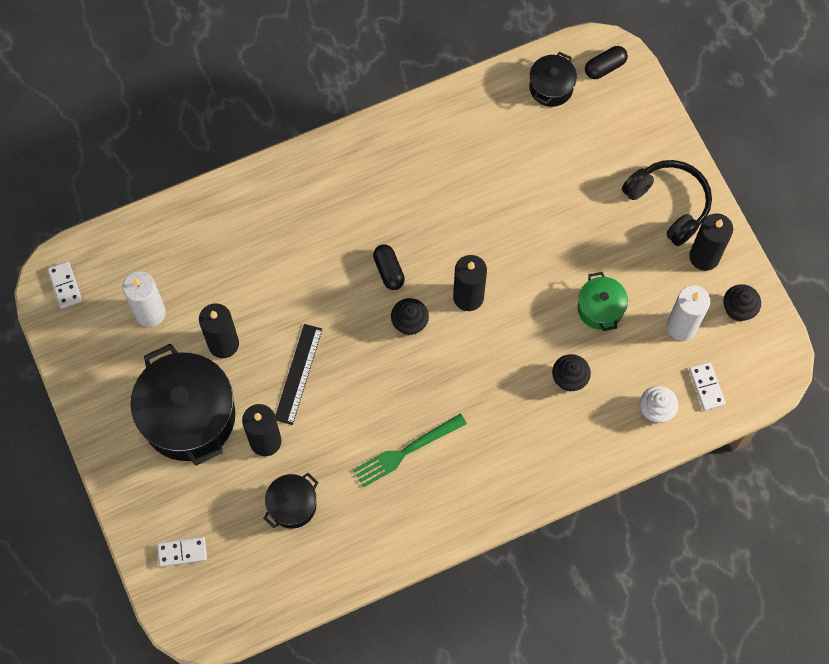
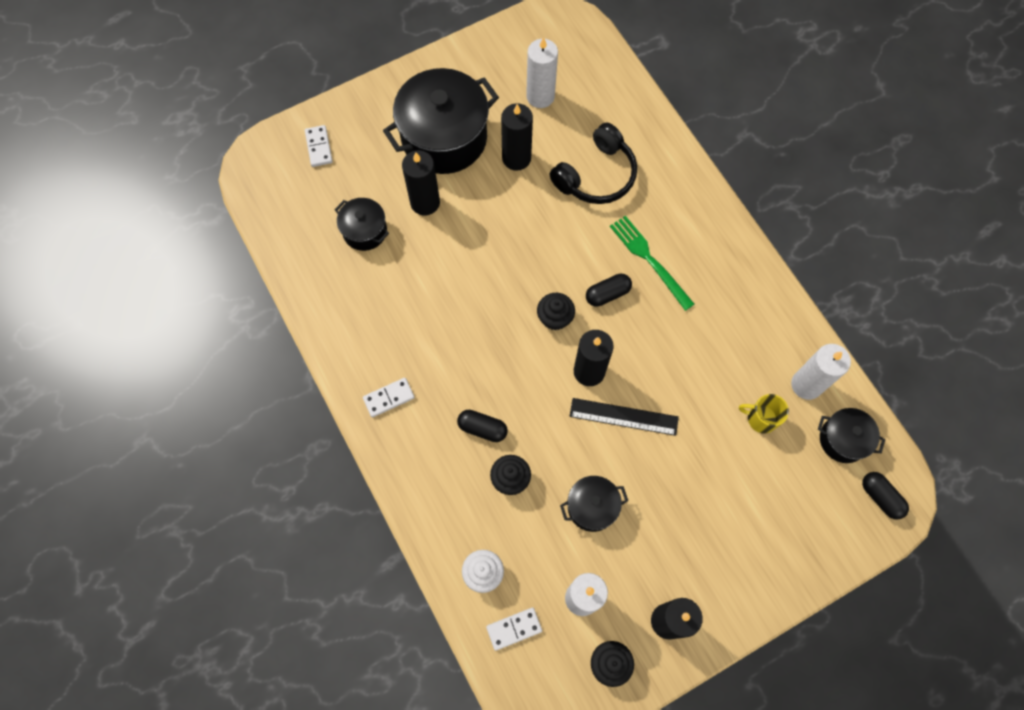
camera: 85 degrees right, 0 degrees up
(65, 285) = (558, 29): white domino -> white domino (389, 398)
(298, 374) = (492, 224): black ruler -> black ruler (623, 417)
(406, 451) = (422, 325): green fork -> green fork (649, 260)
(496, 108) = (806, 384): none -> white candle
(518, 400) = (482, 428): none -> black capsule
(526, 152) = (761, 418): none -> yellow mug
(600, 308) = (592, 507): green pot -> black pot
(668, 204) = (725, 577): black headphones -> black headphones (596, 175)

